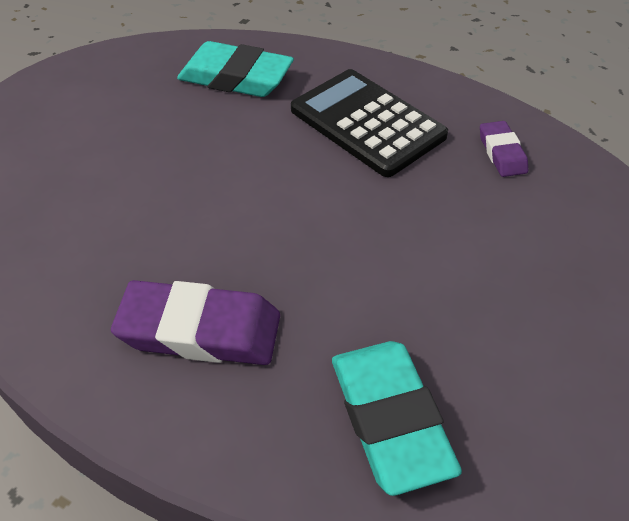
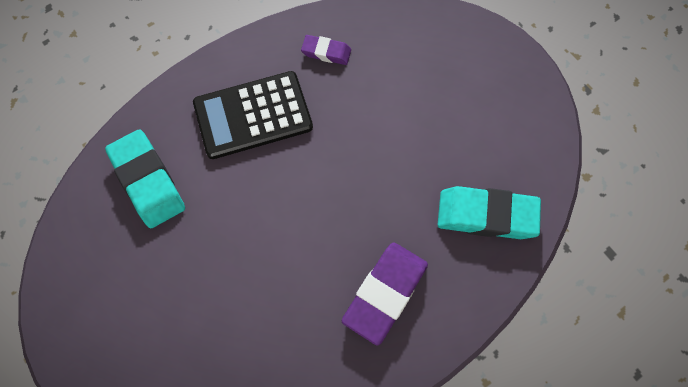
camera: 65 degrees left, 20 degrees up
(236, 78) = (148, 181): turquoise eraser -> turquoise eraser turned 75 degrees counterclockwise

